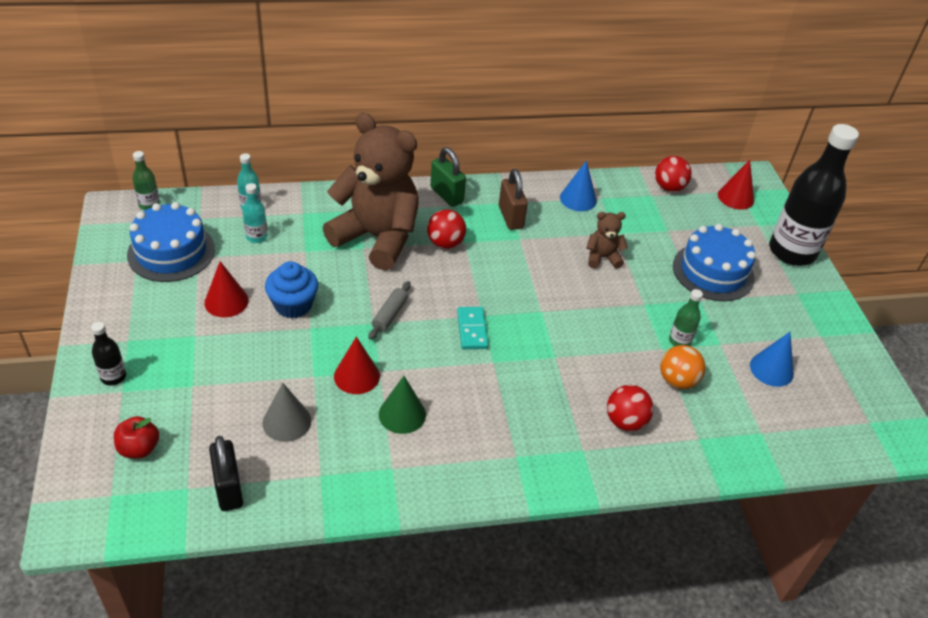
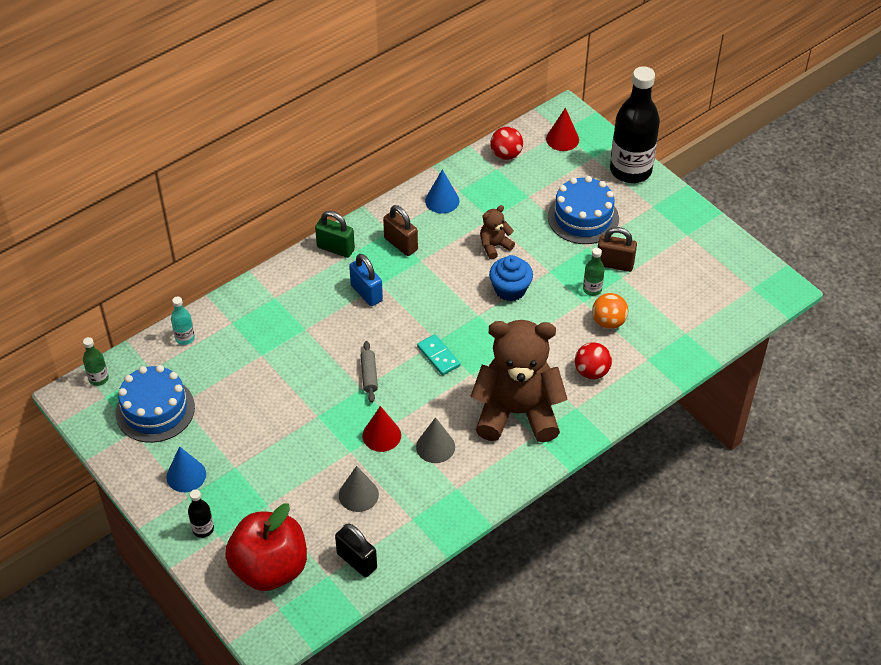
camera: 25 degrees left, 5 degrees up
(139, 448) = (270, 568): red apple -> red apple, size x2.25
(226, 301) = (236, 428): red cone -> none
(256, 237) = (213, 362): turquoise bottle -> none
(293, 305) = (290, 405): blue cupcake -> blue cupcake (510, 290)
(377, 238) = (309, 315): brown teddy bear -> brown teddy bear (517, 412)
(402, 414) = (435, 446): green cone -> grey cone
(445, 243) = (366, 293): red ball -> blue padlock
(720, 328) = (614, 264): none -> brown padlock
(771, 369) = (667, 280): blue cone -> blue cone (186, 475)

